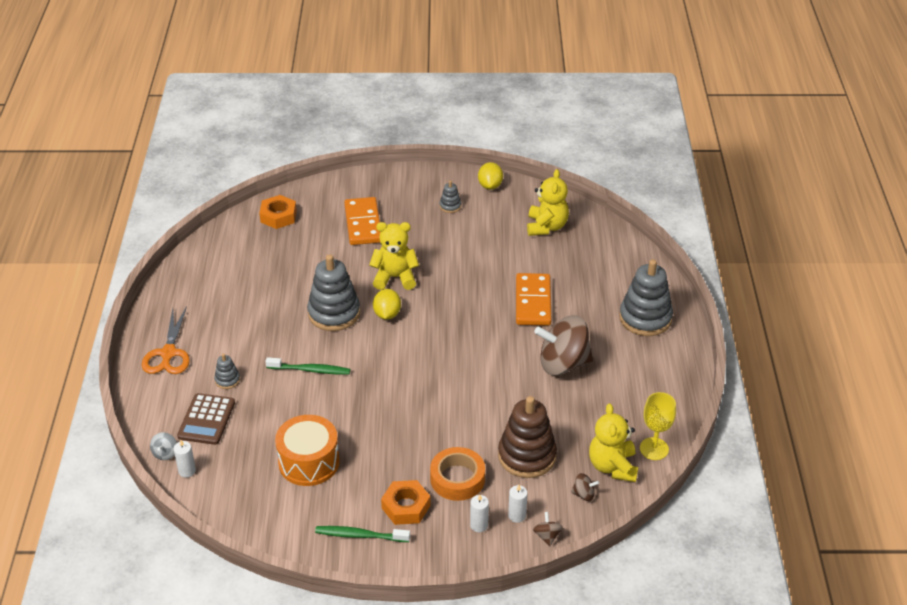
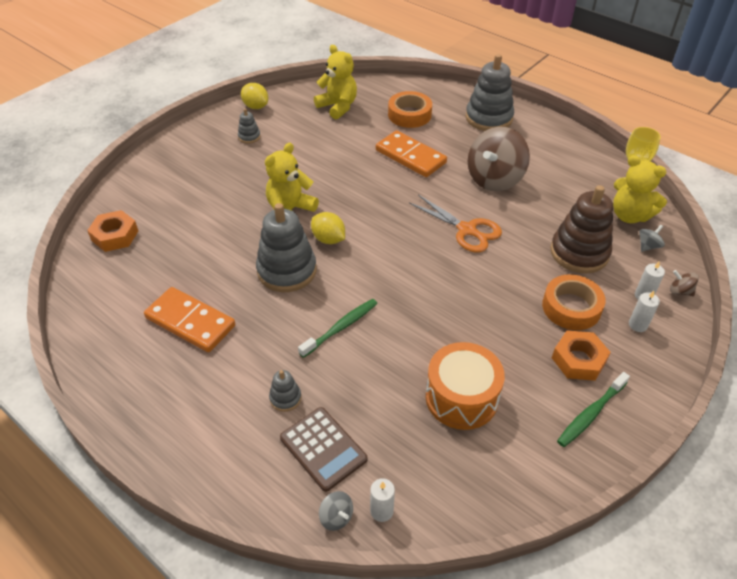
camera: 50 degrees left, 5 degrees up
(168, 353) = (191, 426): orange scissors -> orange scissors (466, 230)
(363, 224) = (200, 192): orange domino -> orange domino (190, 322)
(584, 494) = (648, 246): brown spinning top -> grey spinning top
(588, 271) = (409, 115): none -> orange tape

